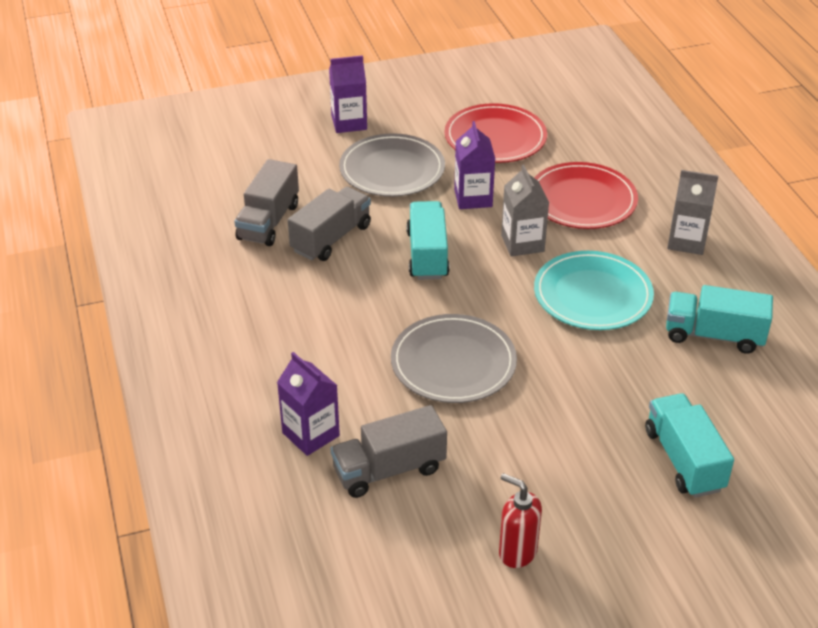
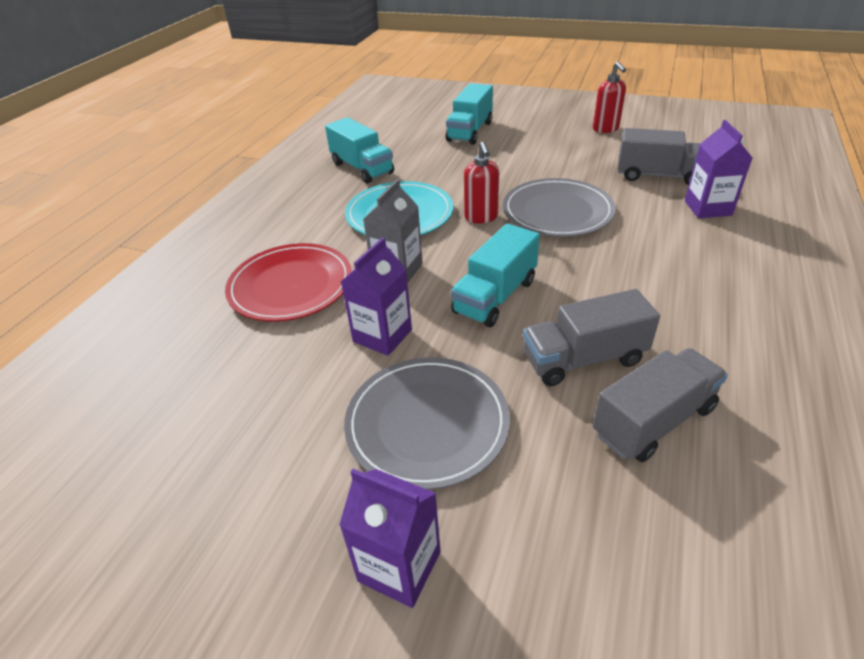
camera: 140 degrees left, 0 degrees up
(495, 138) = (253, 406): red plate -> none
(516, 324) = (481, 217): none -> red soap dispenser
(686, 241) = (276, 221): grey carton -> none

